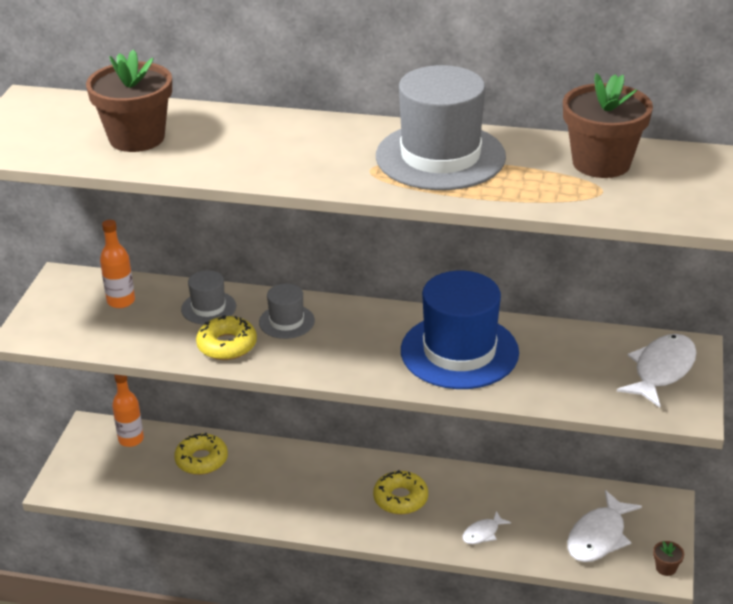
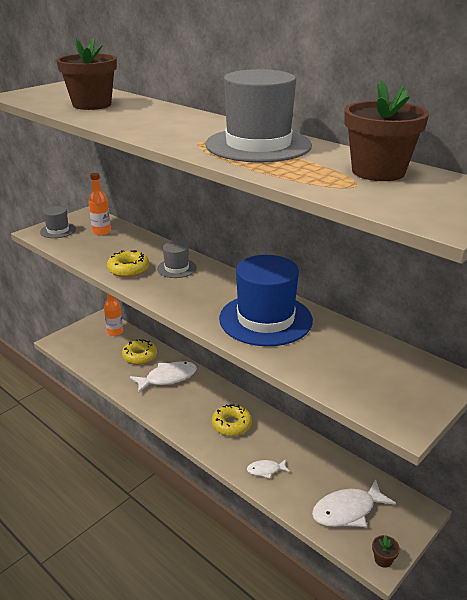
camera: 30 degrees right, 5 degrees down
(208, 308) = (142, 248): grey hat -> grey hat (58, 230)
(661, 370) = (409, 384): white fish -> white fish (167, 378)

